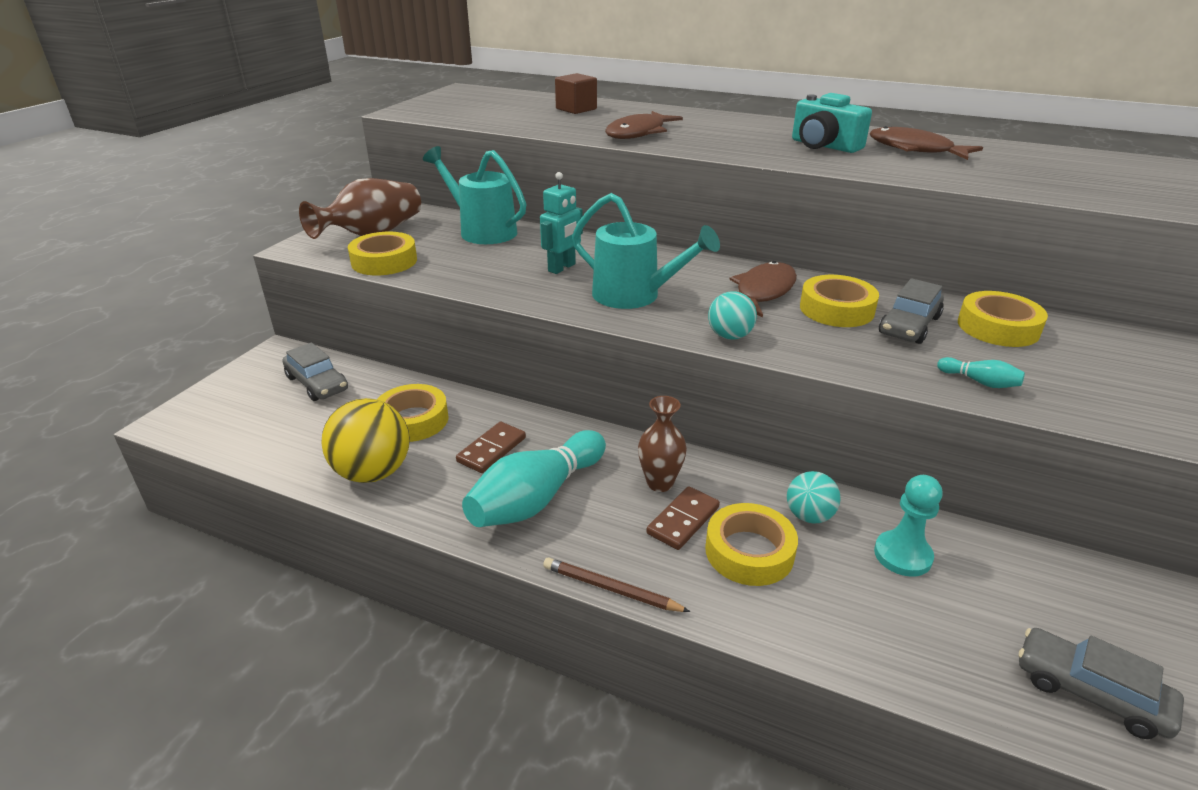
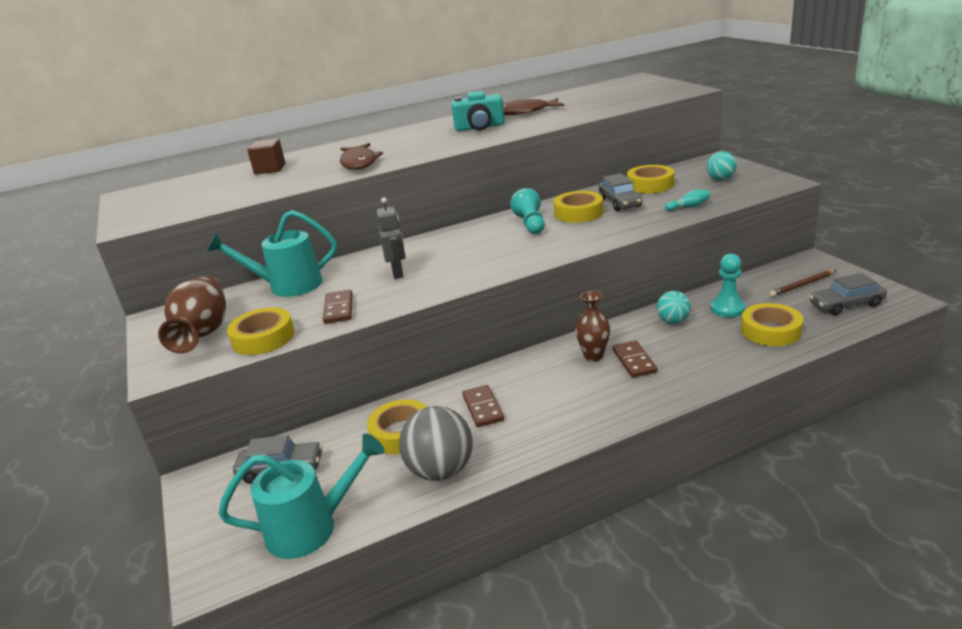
camera: 45 degrees left, 5 degrees down
(373, 472) = (441, 471): yellow ball -> grey ball
(464, 271) = (339, 309): none -> brown domino
(537, 498) = (555, 406): turquoise bowling pin -> none
(562, 268) = (398, 273): turquoise robot -> grey robot
(611, 589) = (663, 407): brown pencil -> brown pencil (802, 285)
(635, 296) = (475, 260): turquoise watering can -> turquoise watering can (312, 527)
(729, 336) = (563, 249): turquoise ball -> turquoise ball (720, 179)
(749, 552) = (680, 350): yellow tape -> yellow tape (770, 331)
(762, 292) = (530, 224): brown fish -> turquoise pawn

